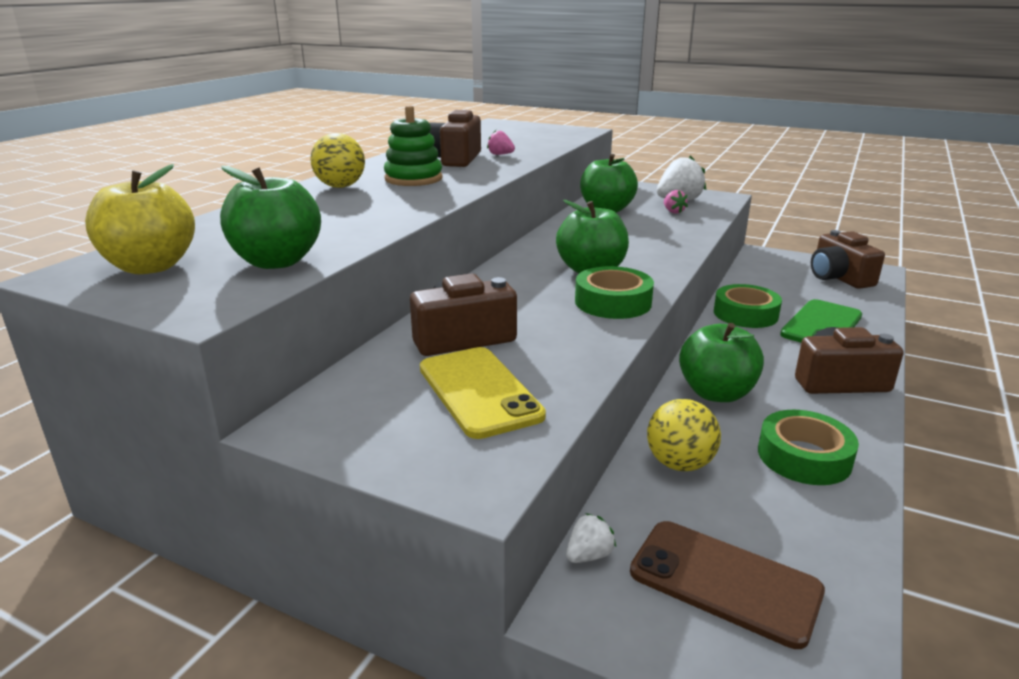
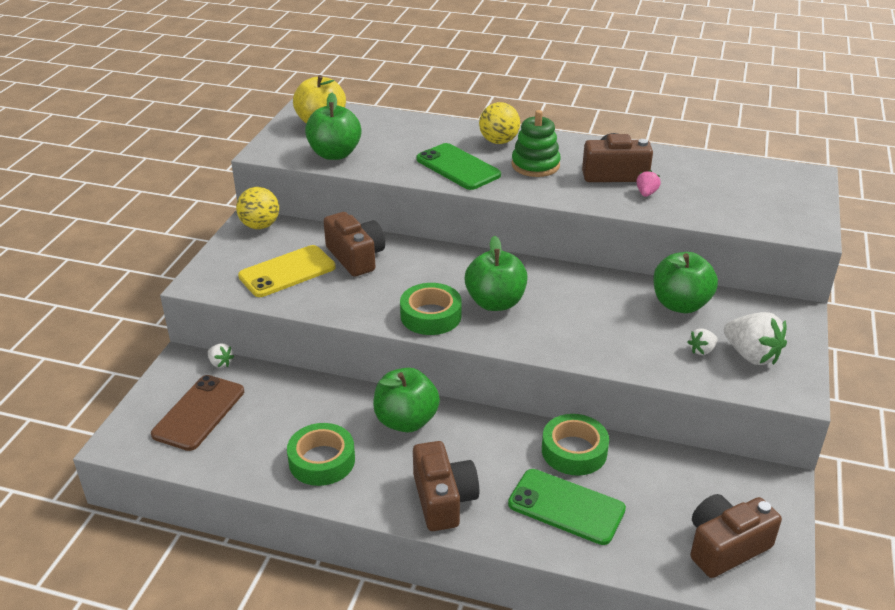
camera: 80 degrees right, 10 degrees up
(389, 205) = (458, 167): none -> green phone
(673, 212) = (702, 350): pink strawberry -> white strawberry
(679, 464) = (307, 398): yellow ball -> yellow ball (260, 226)

